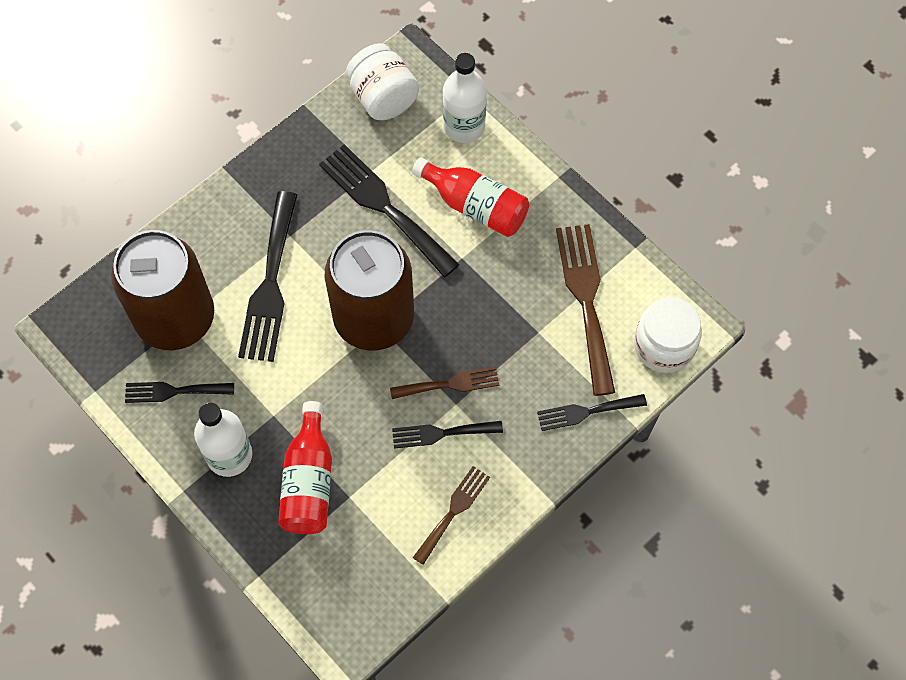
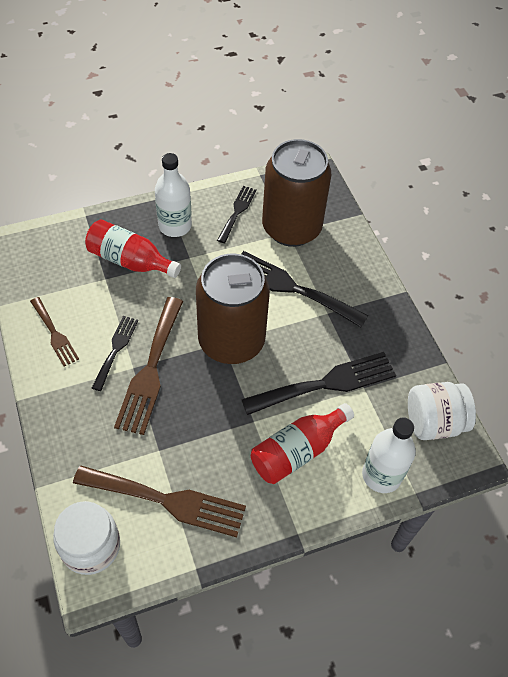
camera: 110 degrees right, 10 degrees down
(450, 384) = (151, 370): brown fork -> brown fork, size x1.75
(586, 412) = (71, 455): black fork -> none

